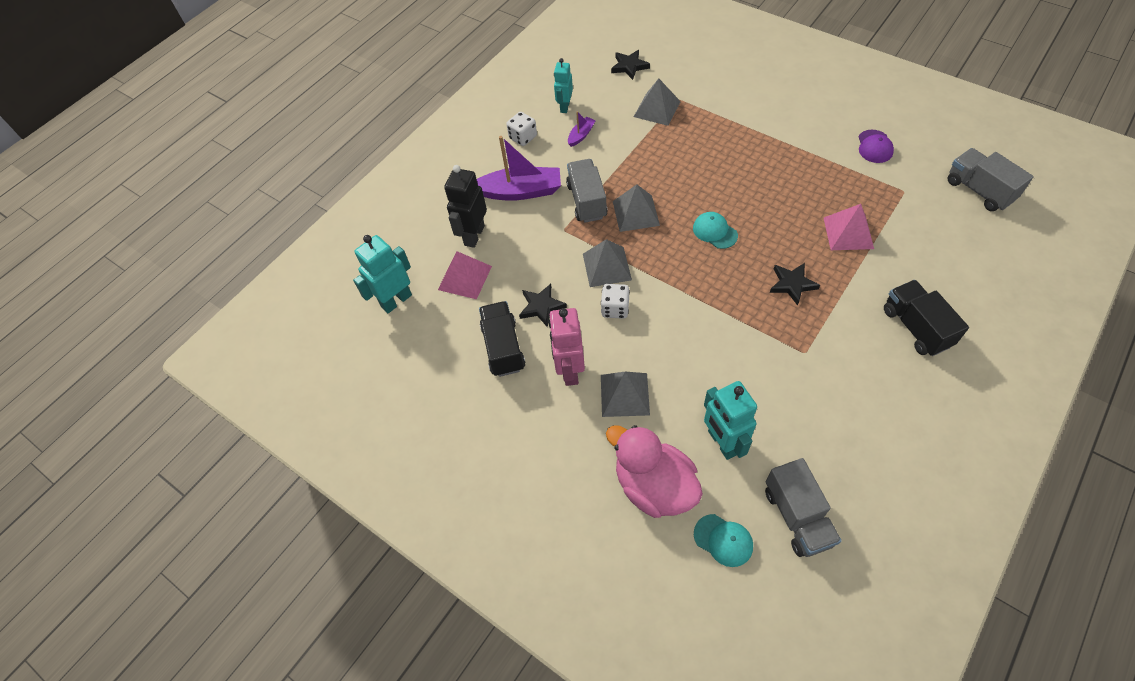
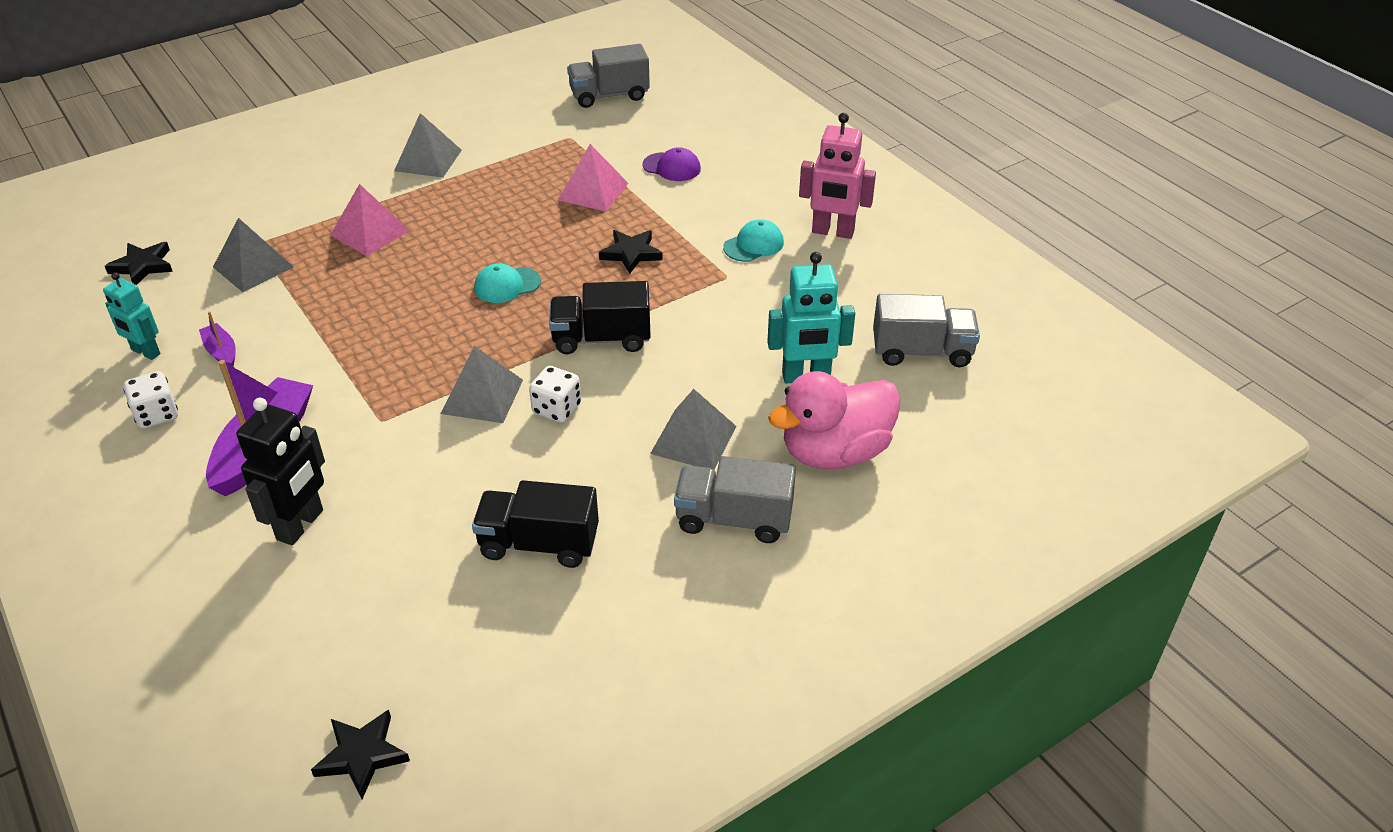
camera: 75 degrees left, 15 degrees down
(396, 300) = (349, 661): turquoise robot -> none
(465, 277) = (375, 557): pink pyramid -> pink pyramid (370, 232)
(474, 235) = (301, 525): black robot -> black robot turned 105 degrees counterclockwise
(541, 306) = (498, 482): black star -> black star (362, 755)
(569, 370) = (624, 482): pink robot -> pink robot (832, 232)
(587, 201) = (351, 382): grey truck -> grey truck (733, 519)
(635, 213) = (416, 342): grey pyramid -> grey pyramid (428, 160)
(723, 540) = (927, 416): turquoise cap -> turquoise cap (754, 245)
(874, 146) = (491, 132): purple cap -> purple cap (672, 167)
(916, 327) = (745, 194): black truck -> black truck (601, 339)

